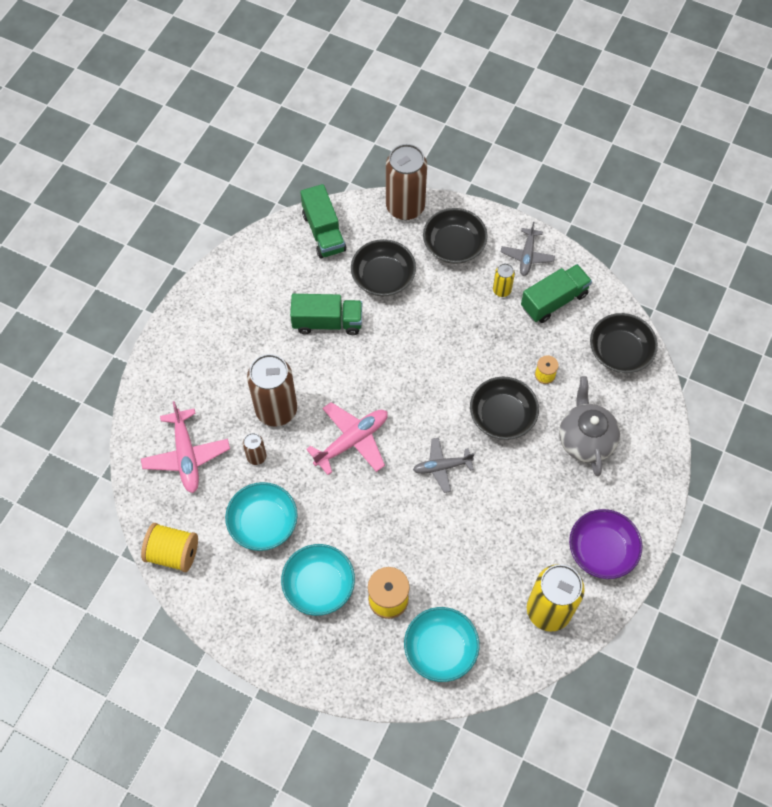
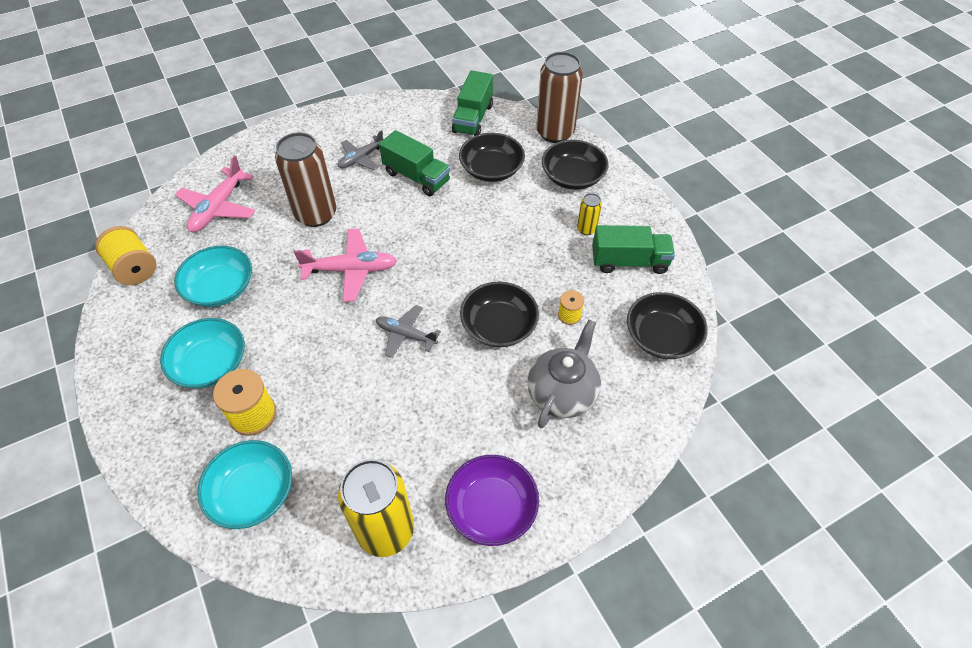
camera: 35 degrees right, 10 degrees down
(256, 457) = (267, 238): brown can -> none
(527, 256) = (632, 215): grey plane -> grey plane (361, 158)

